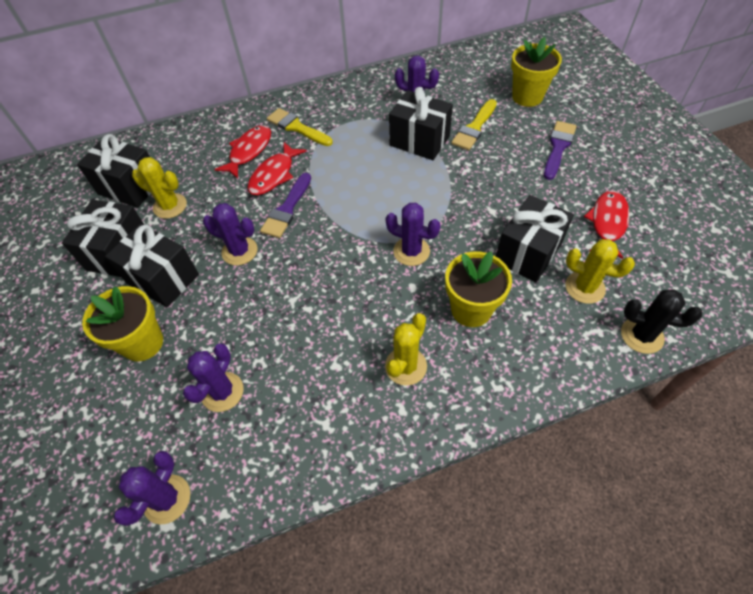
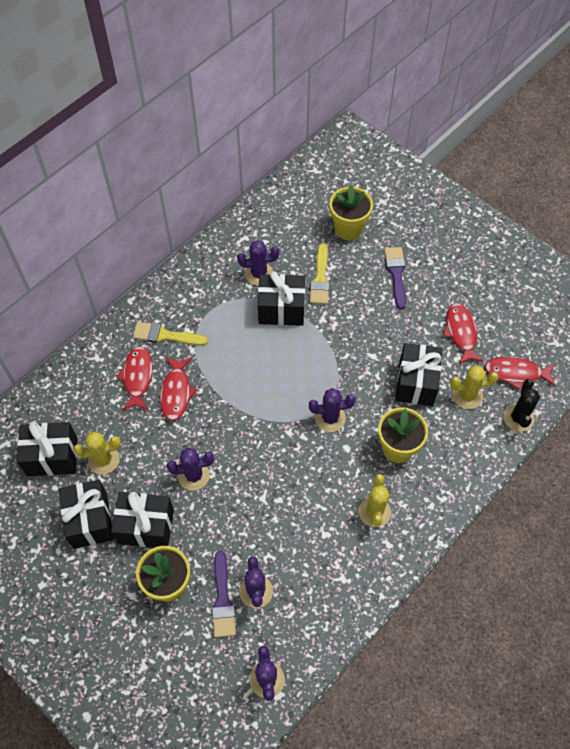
camera: 30 degrees left, 5 degrees up
(287, 209) = (208, 421): purple brush -> purple brush (222, 599)
(642, 335) = (518, 418): black cactus -> black cactus turned 75 degrees counterclockwise
(660, 286) = (516, 373): none -> red fish

